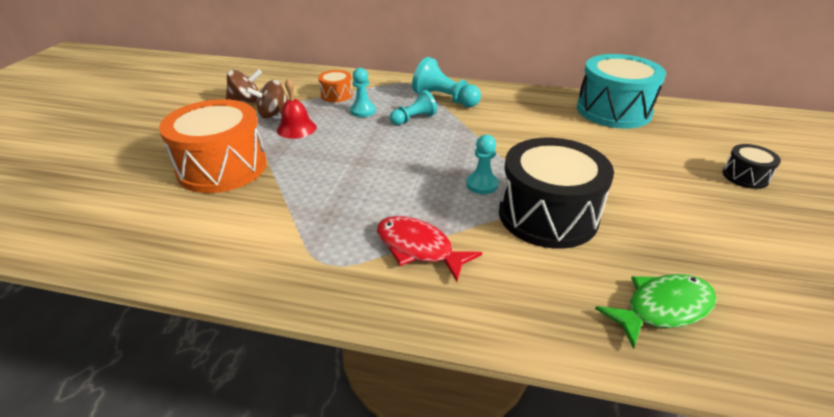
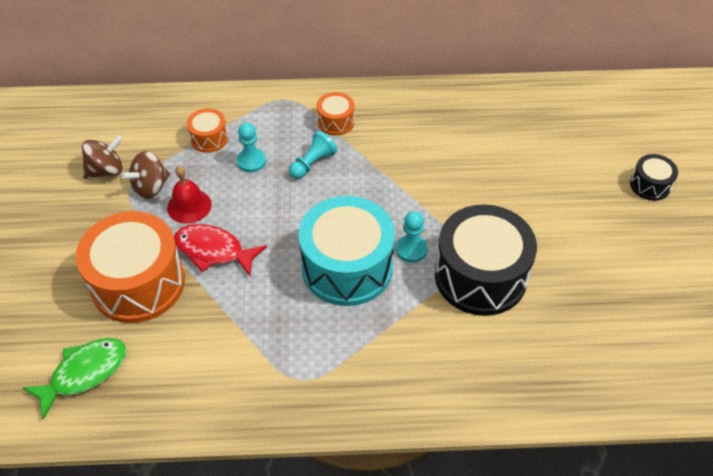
camera: 15 degrees left, 15 degrees up
(418, 248) = (376, 343): red fish -> red fish (213, 251)
(444, 99) = (336, 122): turquoise pawn -> orange drum
(613, 111) = (520, 107): turquoise drum -> turquoise drum (347, 267)
(662, 309) = (587, 358): green fish -> green fish (84, 373)

